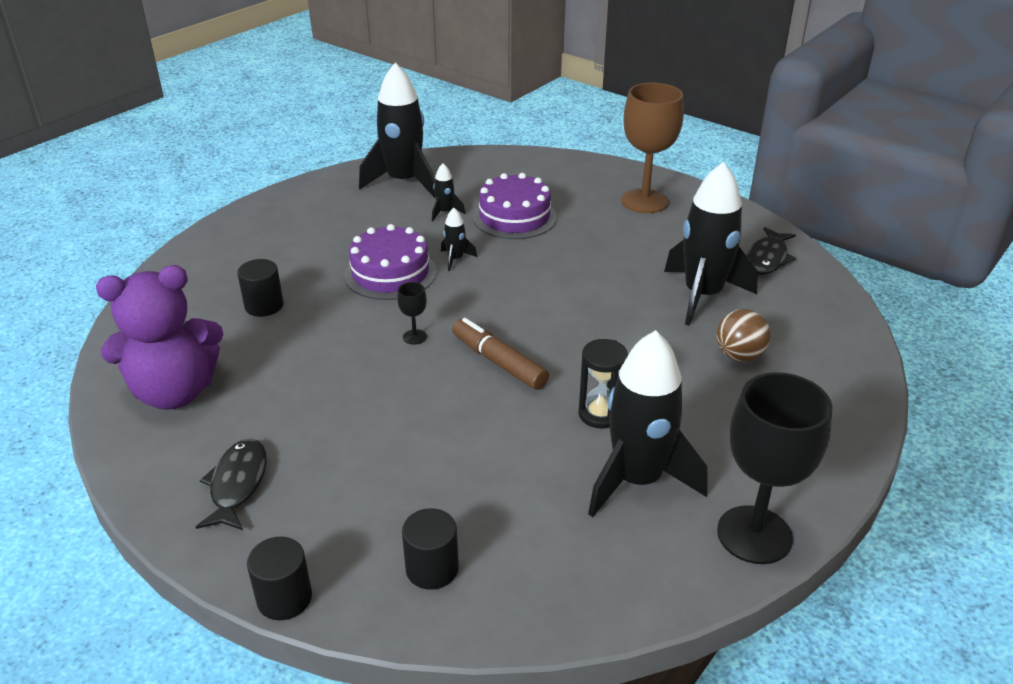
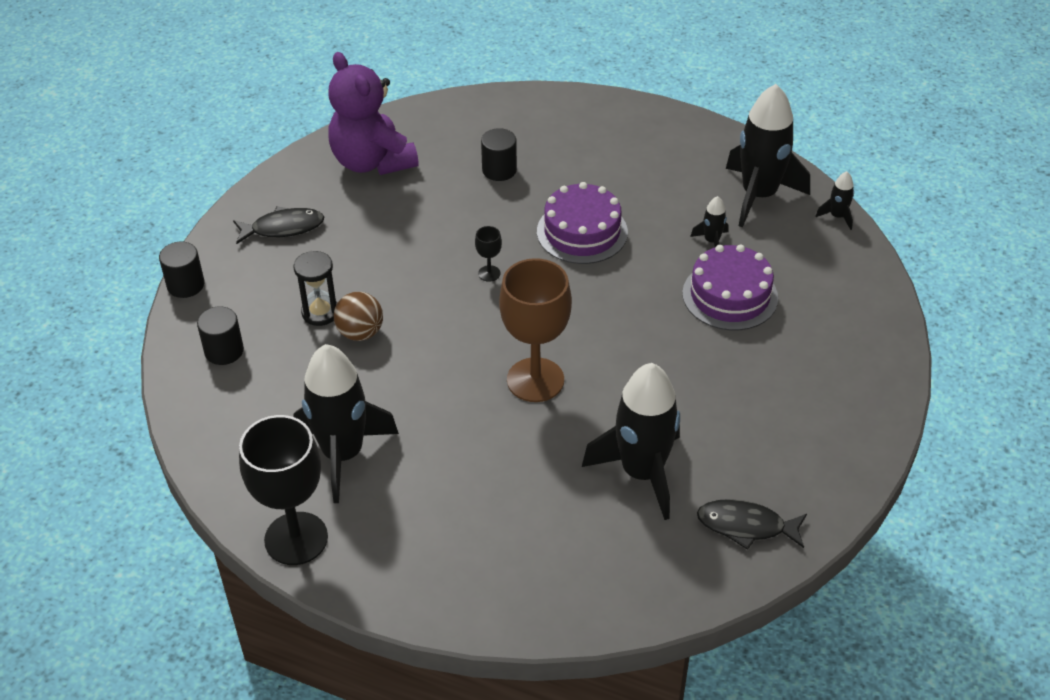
camera: 75 degrees right, 10 degrees up
(455, 259) = (626, 270): black rocket -> black rocket (837, 216)
(499, 362) = (471, 336): brown marker -> none
(600, 414) = (420, 417): black hourglass -> black hourglass (320, 312)
(644, 201) = (824, 399): brown goblet -> brown goblet (535, 380)
(739, 355) = (543, 512): brown ball -> brown ball (360, 333)

